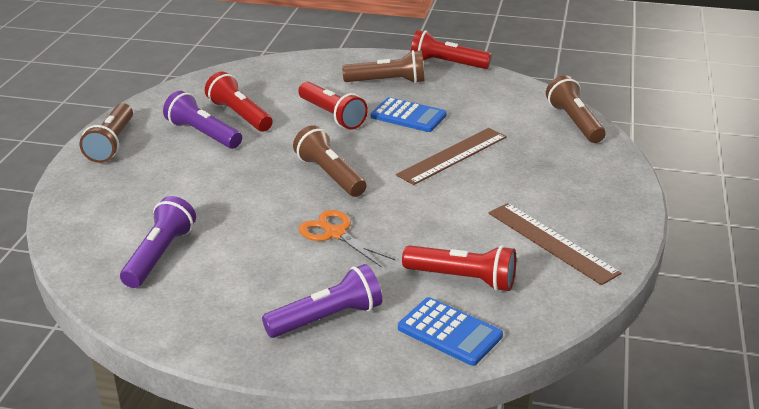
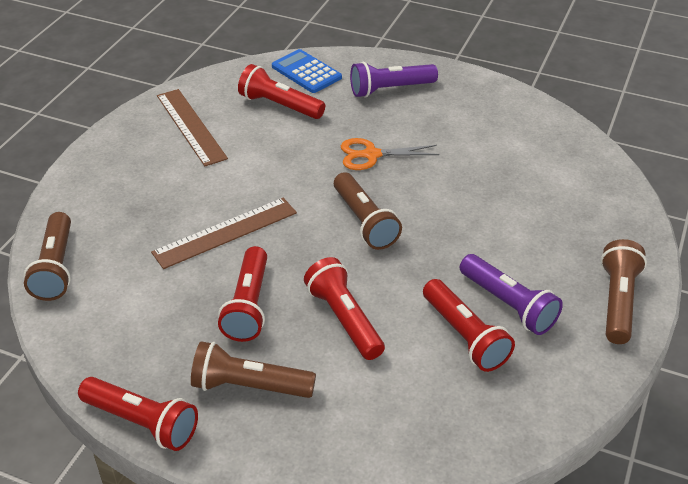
camera: 170 degrees left, 10 degrees up
(160, 255) = (524, 152): purple flashlight -> none
(335, 233) = (371, 155): orange scissors -> orange scissors turned 120 degrees clockwise
(408, 116) = (248, 305): blue calculator -> red flashlight

